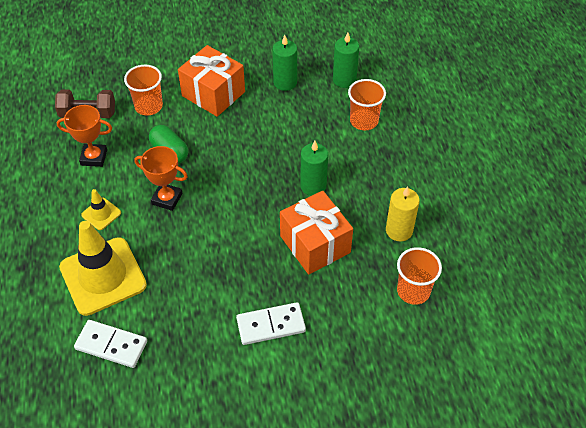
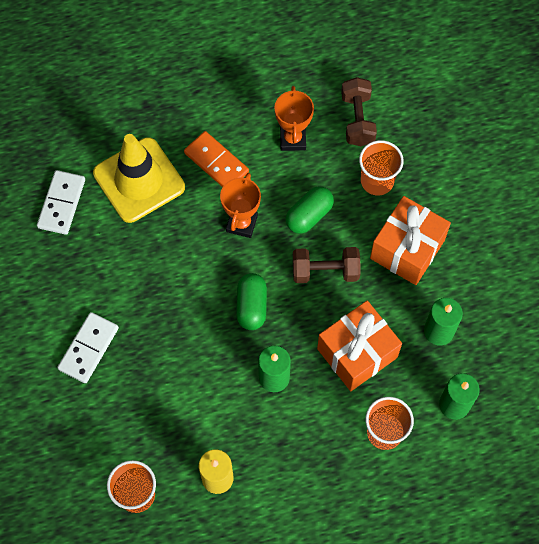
camera: 85 degrees right, 15 degrees up
(101, 214) = (216, 162): yellow traffic cone -> orange domino
(223, 145) = (325, 271): none -> brown dumbbell
(247, 197) = (251, 306): none -> green capsule
(271, 325) = (88, 348): white domino -> white domino turned 45 degrees clockwise
(315, 244) = (192, 385): orange gift -> orange gift (357, 353)

